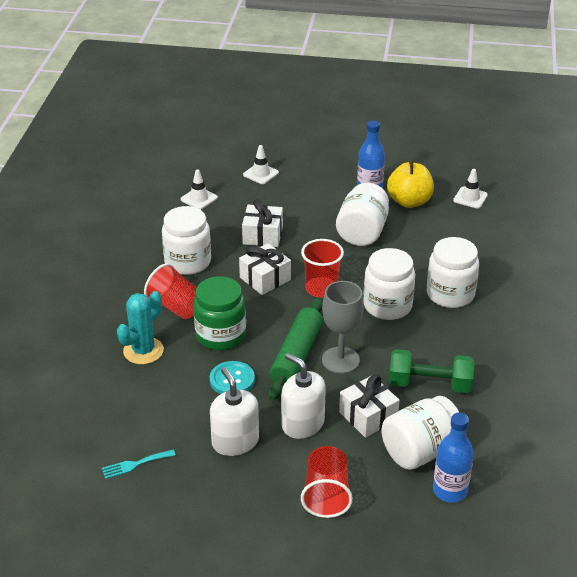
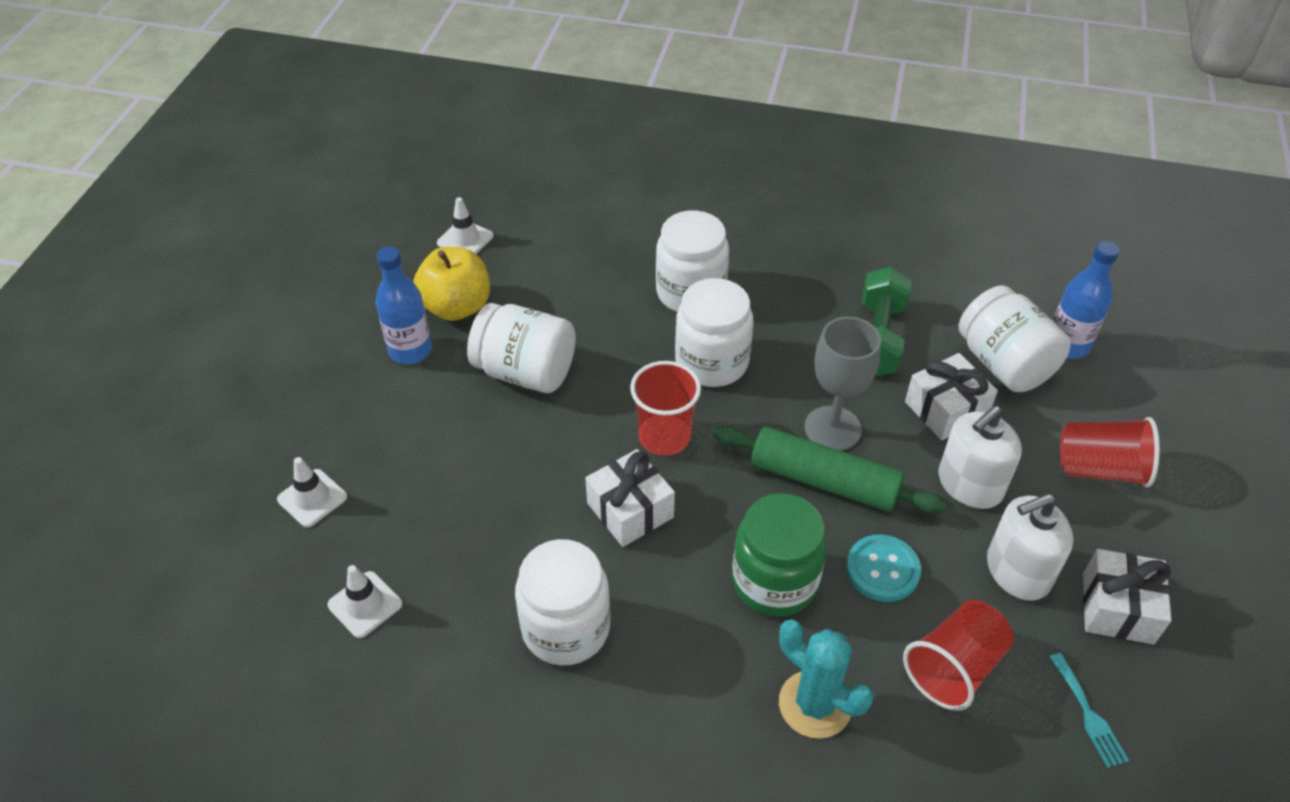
camera: 85 degrees left, 10 degrees up
(176, 307) = (695, 649): red cup -> red cup (954, 668)
(262, 235) = (507, 506): white gift -> white gift (1117, 608)

